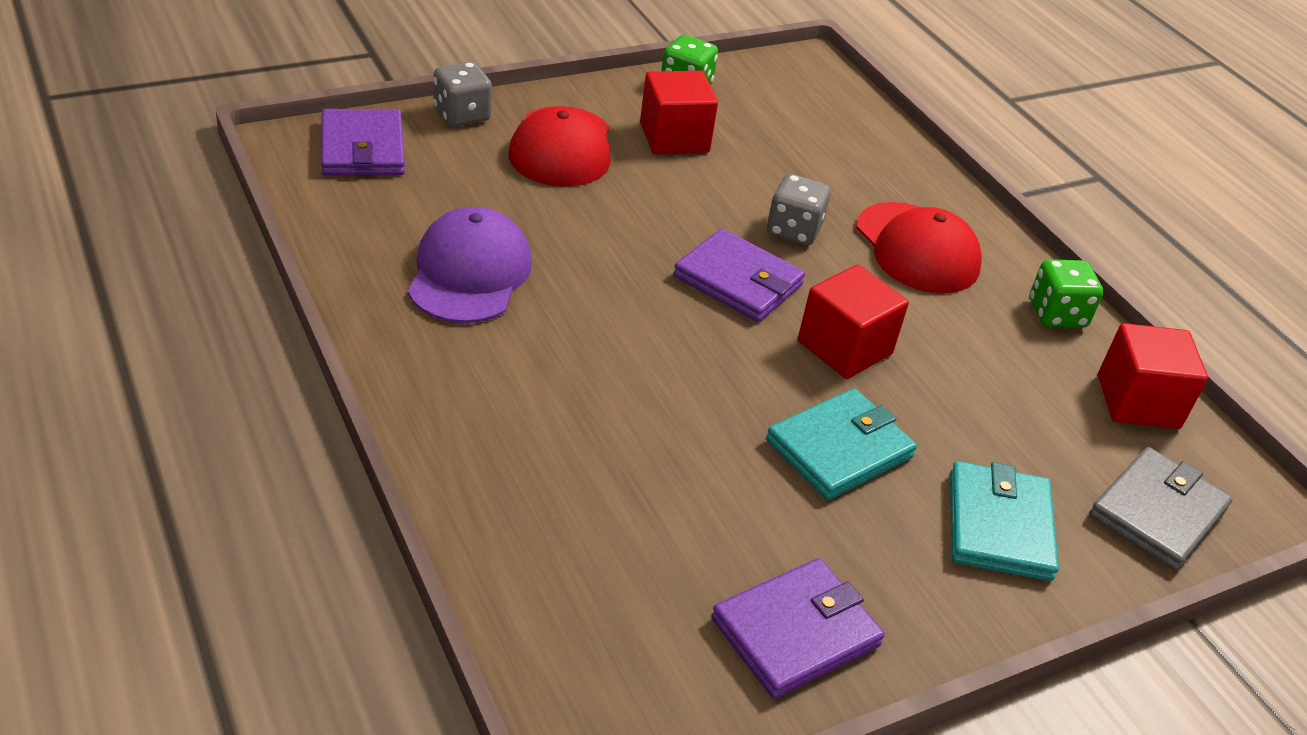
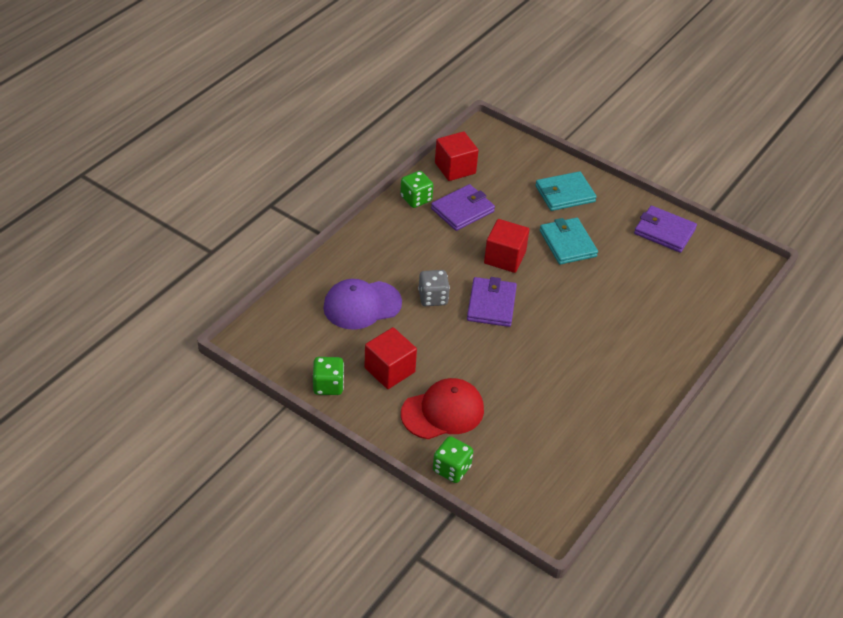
camera: 115 degrees left, 5 degrees up
(362, 148) = (523, 494): purple wallet -> purple wallet (462, 210)
(462, 115) = (451, 469): grey dice -> green dice
(469, 273) = (577, 398): purple cap -> purple cap (362, 305)
(839, 449) = (567, 243): turquoise wallet -> turquoise wallet turned 45 degrees clockwise
(917, 248) = (406, 252): red cap -> none
(1157, 513) = (517, 156): grey wallet -> none

